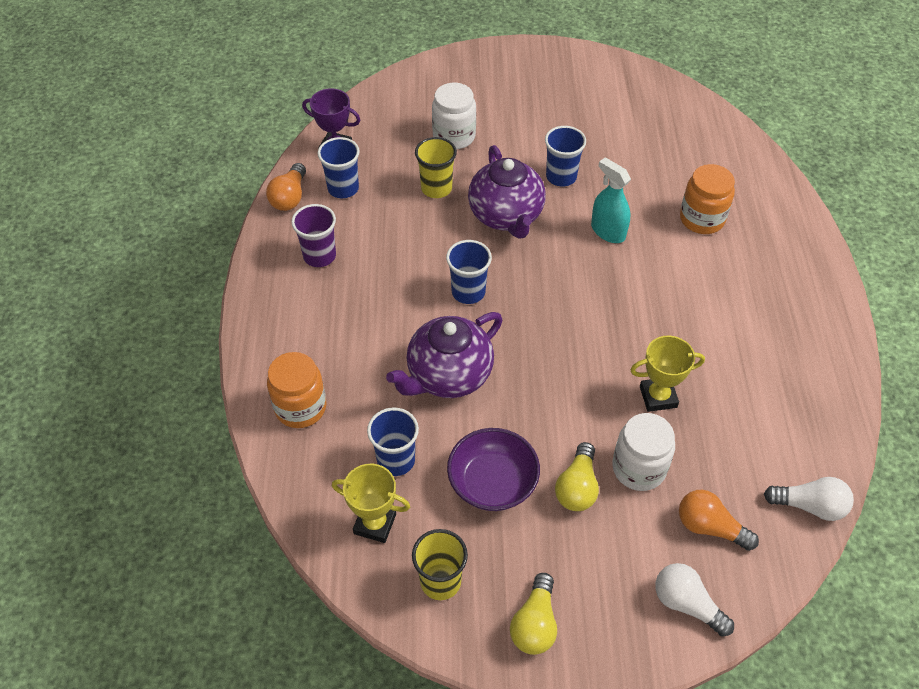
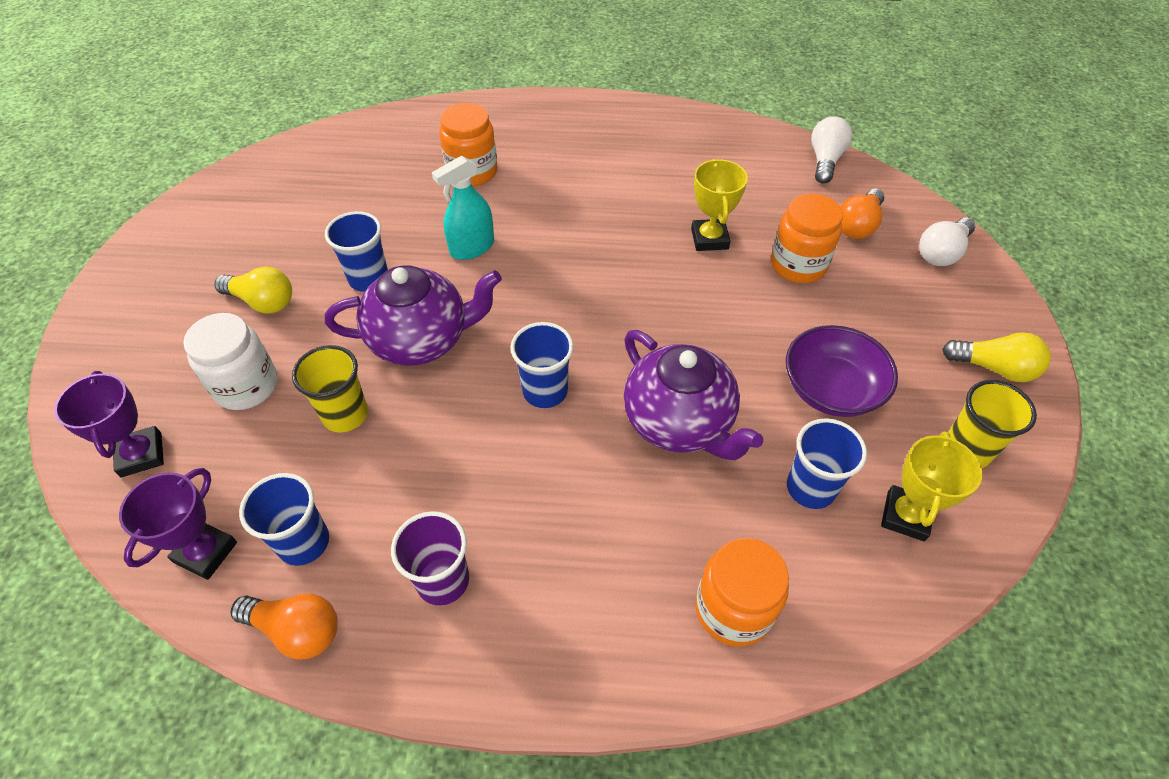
camera: 85 degrees left, 0 degrees up
(398, 105) = (141, 455): none -> purple trophy
(577, 487) = (827, 316): yellow light bulb -> yellow light bulb (262, 301)
(639, 468) = (798, 265): white jar -> orange jar

